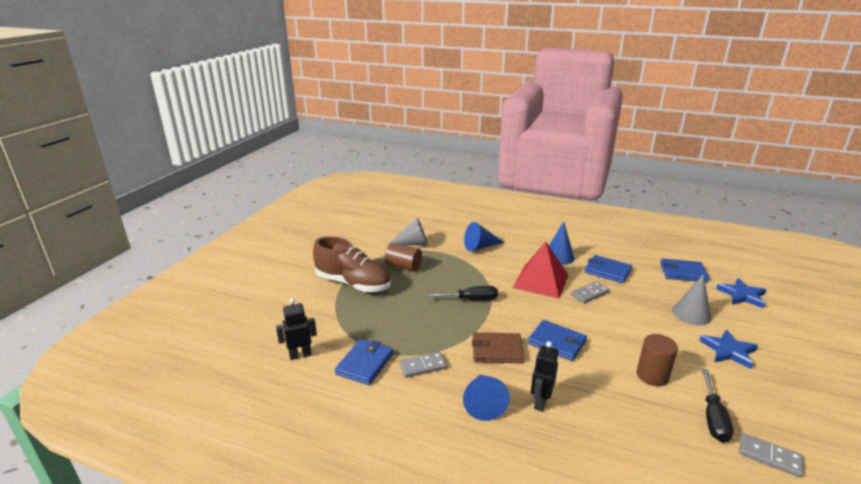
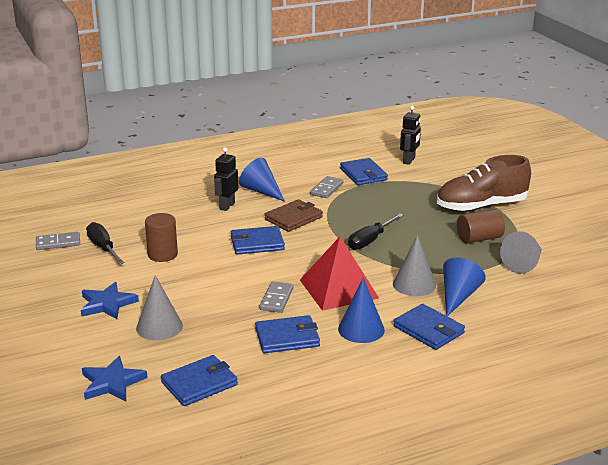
camera: 135 degrees right, 0 degrees up
(492, 262) = (414, 284): none -> grey cone
(523, 241) = (428, 330): none -> blue wallet
(540, 402) = (227, 206): black robot -> black robot turned 135 degrees counterclockwise

